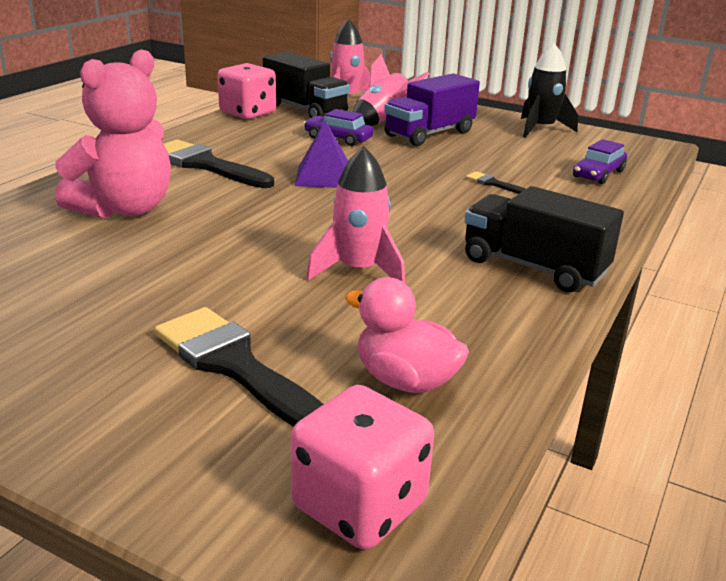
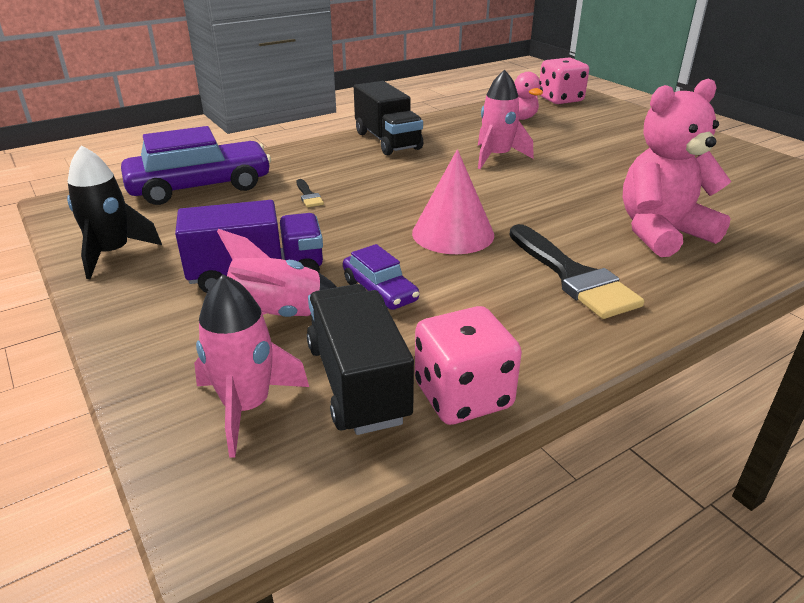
camera: 150 degrees left, 5 degrees up
(235, 366) = (592, 133): black brush -> none
(324, 176) = (453, 233): purple pyramid -> pink cone
(598, 174) = (200, 187): purple car -> purple car, size x1.94

